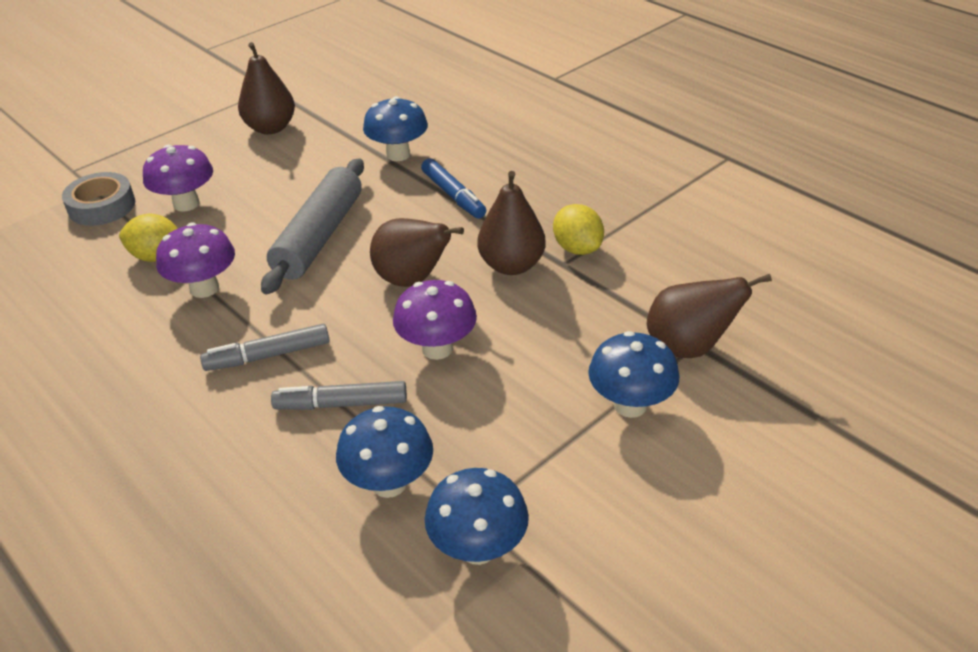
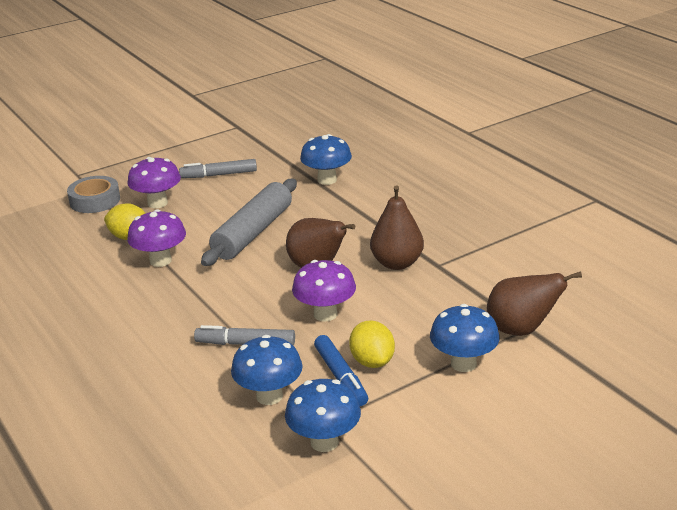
camera: 10 degrees right, 10 degrees down
(269, 355) = (199, 308): grey marker -> grey marker (219, 175)
(270, 128) = (231, 155): brown pear -> none
(453, 195) = (363, 211): blue marker -> blue marker (340, 376)
(577, 248) = (452, 255): yellow lemon -> yellow lemon (372, 361)

